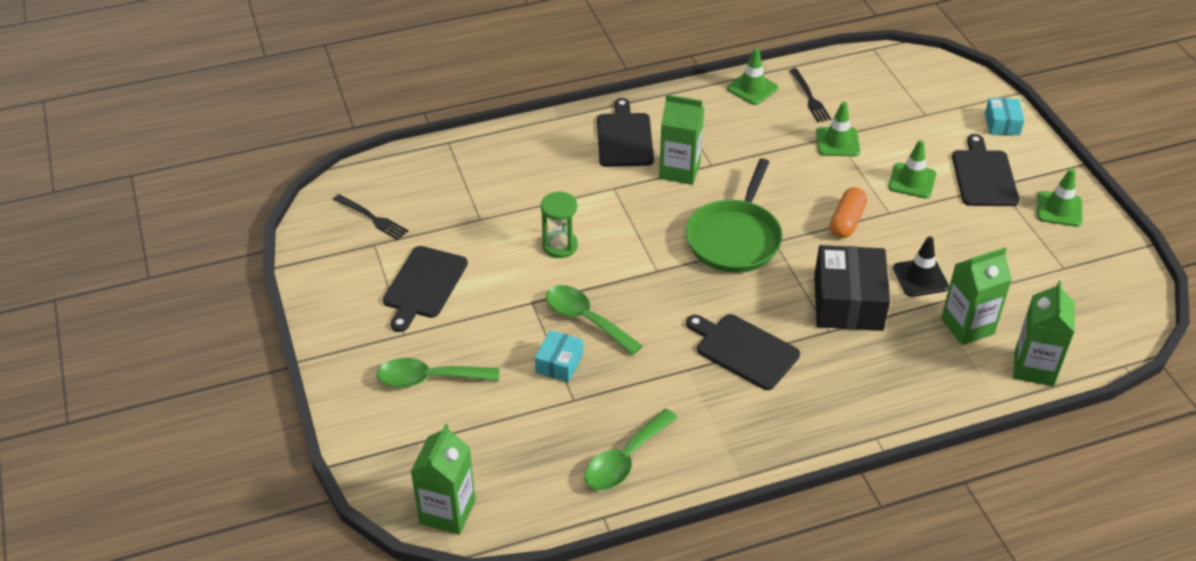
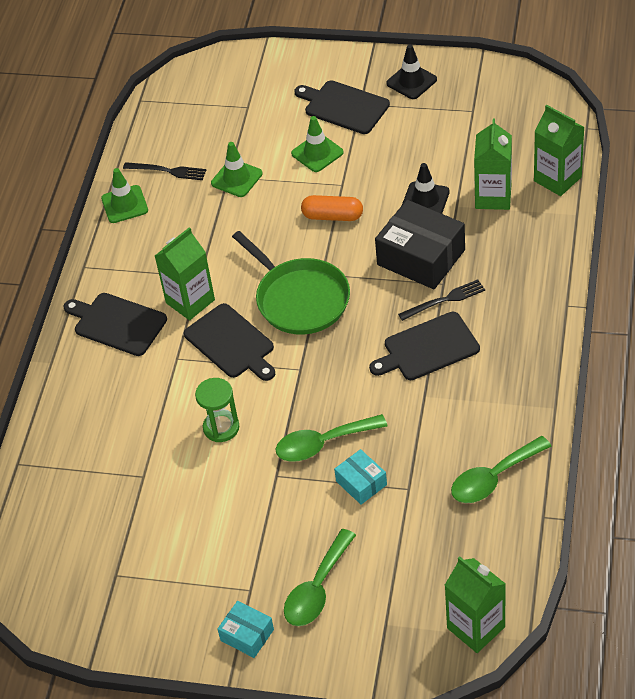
camera: 55 degrees left, 5 degrees up
(372, 218) = (78, 564): black fork -> black fork (445, 300)
(424, 285) = (198, 552): black cutting board -> black cutting board (231, 343)
(625, 459) = (493, 478): green spoon -> green spoon turned 75 degrees clockwise
(847, 221) = (332, 216): orange capsule -> orange capsule turned 45 degrees counterclockwise
(1002, 124) = (295, 66): turquoise box -> turquoise box (247, 635)
(1059, 209) = (411, 81): green traffic cone -> black traffic cone

